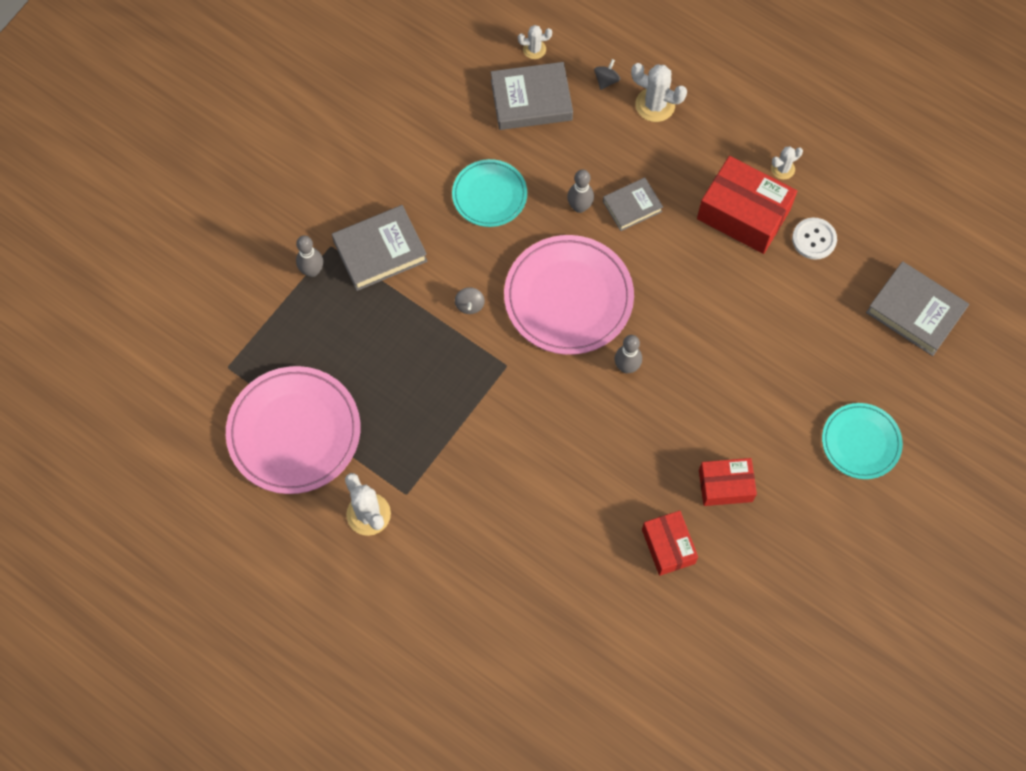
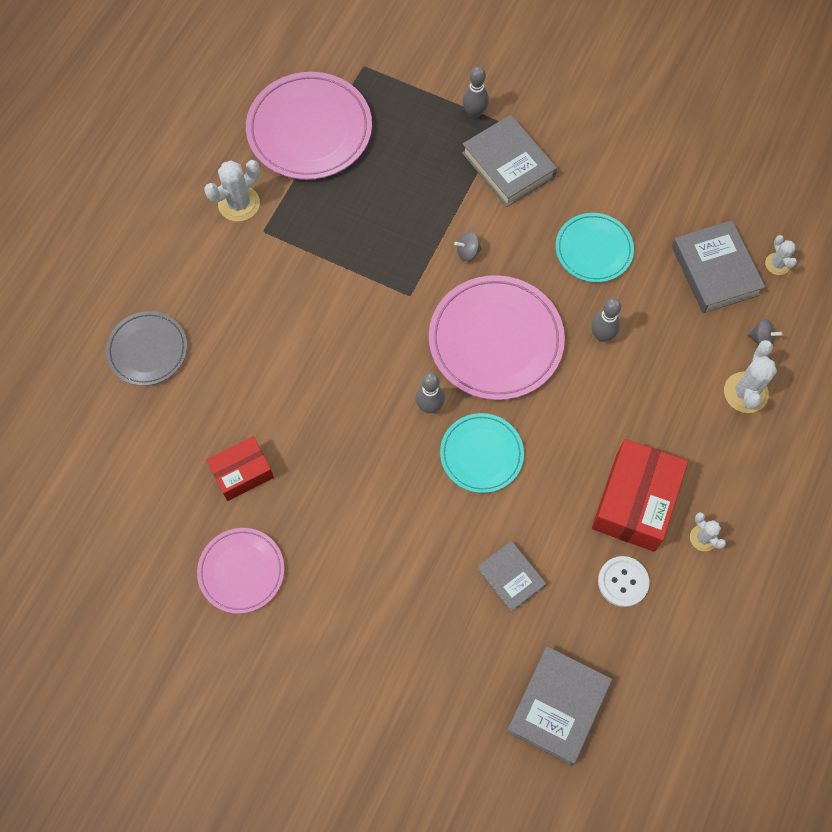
camera: 80 degrees right, 0 degrees up
(521, 624) = (147, 350): none -> grey plate
(632, 206) = (615, 386): grey book -> grey book (511, 577)
(725, 486) = (315, 521): red box -> none
(766, 558) = (241, 571): none -> pink plate
(861, 442) = (387, 658): turquoise plate -> turquoise plate (481, 454)

